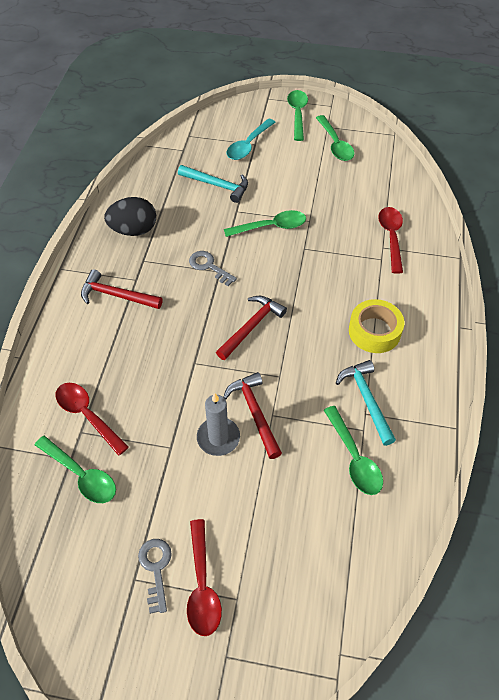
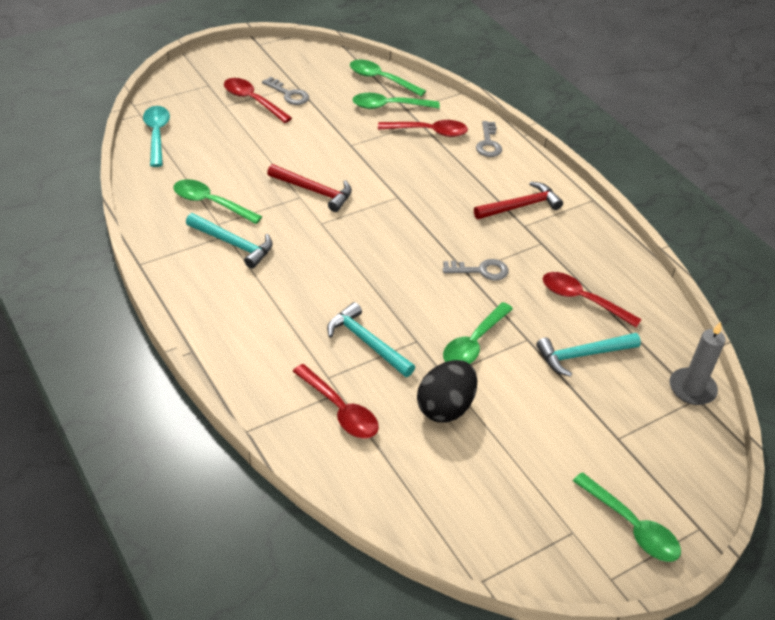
camera: 135 degrees right, 10 degrees down
(57, 368) = (488, 143): none -> grey key
(133, 230) = (588, 262): black egg -> black egg (445, 407)
(172, 212) = (582, 300): none -> red spoon
(218, 438) = (324, 165): grey candle -> grey candle (692, 388)
(248, 145) = (621, 430): turquoise spoon -> turquoise spoon (156, 135)
(251, 327) = (384, 244): red hammer -> none
(335, 144) = (530, 506): green spoon -> green spoon (381, 79)
(337, 265) = (367, 342): none -> turquoise hammer
(374, 331) = (272, 300): yellow tape -> none

